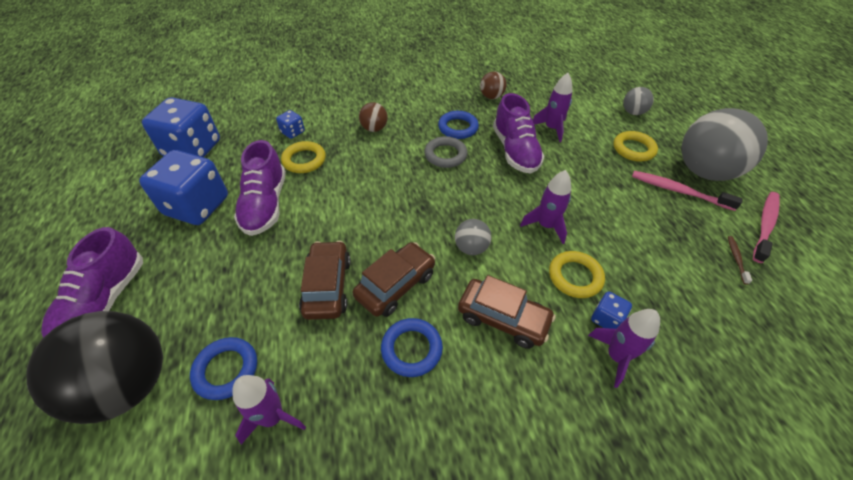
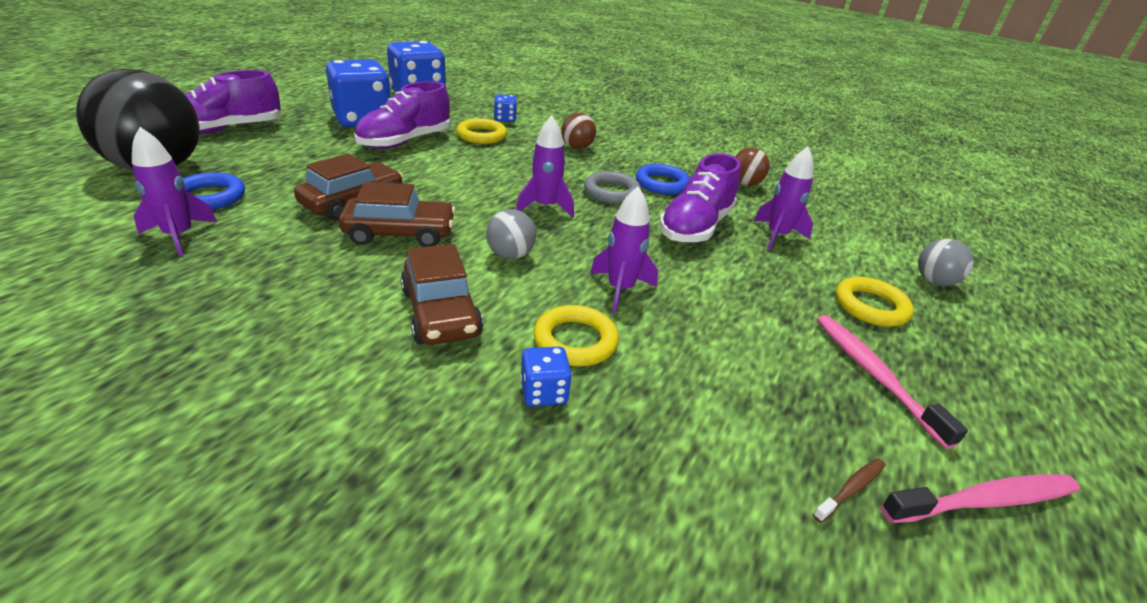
camera: 40 degrees right, 15 degrees down
(411, 349) = (331, 273): blue ring -> none
(616, 356) = (493, 425): purple rocket -> purple rocket (545, 207)
(704, 171) = (962, 386): grey ball -> none

